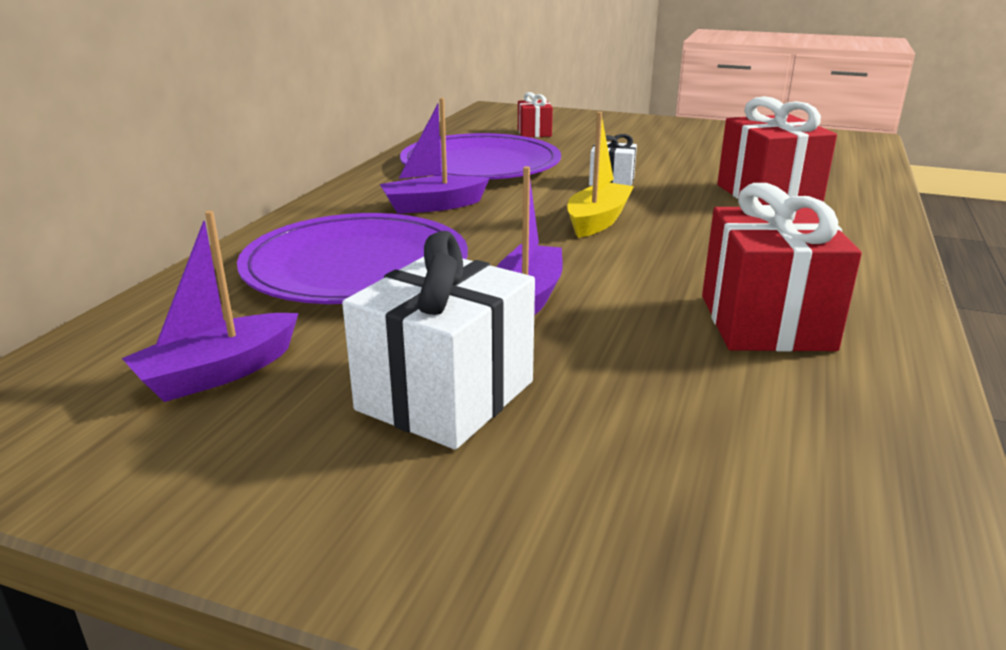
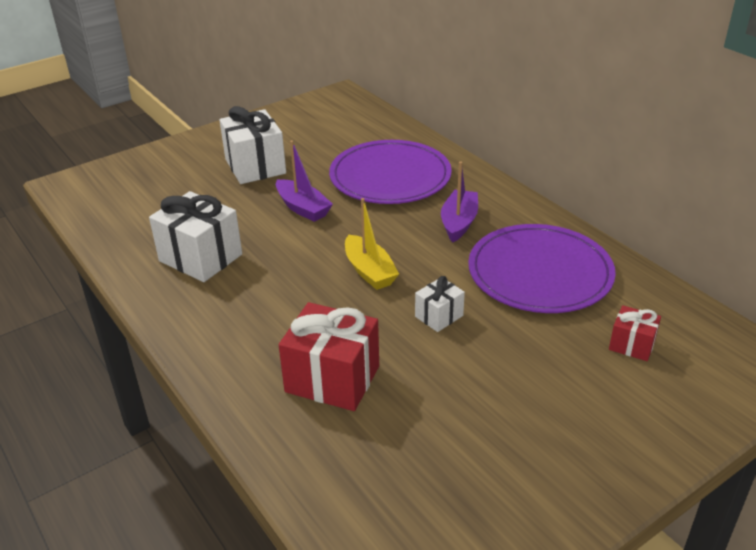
camera: 125 degrees right, 10 degrees up
(218, 373) = (325, 133): purple boat -> none
(765, 322) = (200, 258): red gift -> white gift

